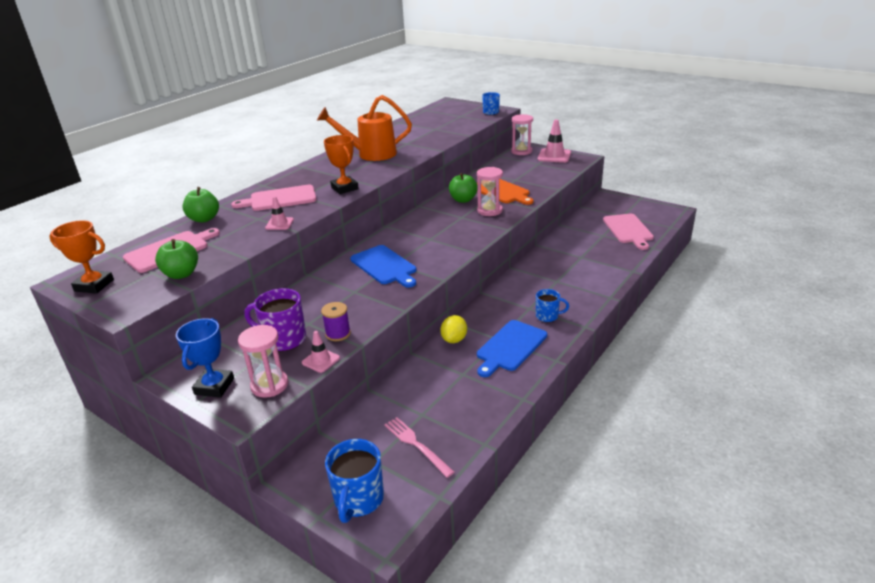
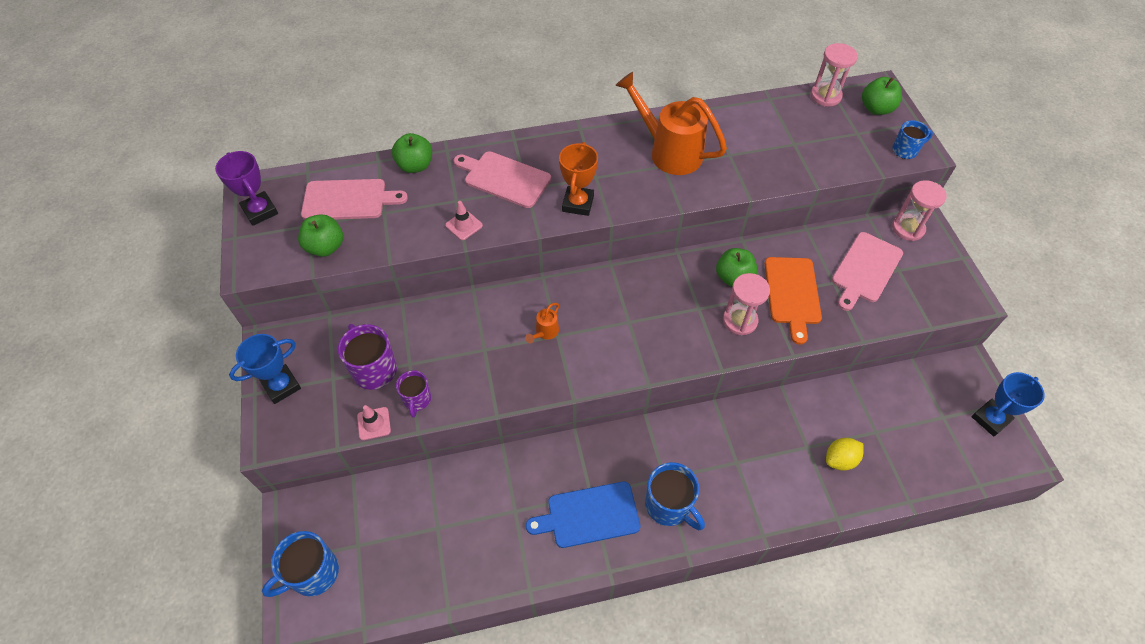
camera: 40 degrees right, 25 degrees up
(94, 285) = (260, 211): orange trophy -> purple trophy
(269, 385) = (315, 420): pink hourglass -> pink hourglass (825, 96)
(338, 334) = (417, 399): purple spool -> purple mug
(384, 266) = (545, 332): blue cutting board -> orange watering can
(416, 445) = (401, 558): pink fork -> none
(454, 339) = (553, 459): yellow lemon -> yellow lemon (840, 460)
(457, 107) = (876, 109): none -> green apple
(547, 316) = (669, 505): blue mug -> blue mug, size x1.61
(554, 156) = (938, 268): pink traffic cone -> none
(628, 230) = (918, 448): pink cutting board -> pink cutting board (865, 269)
(641, 206) = (990, 419): none -> blue trophy

